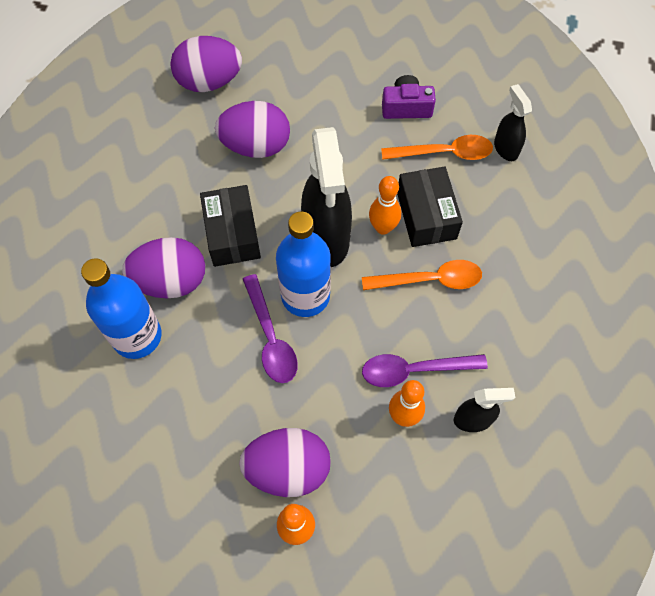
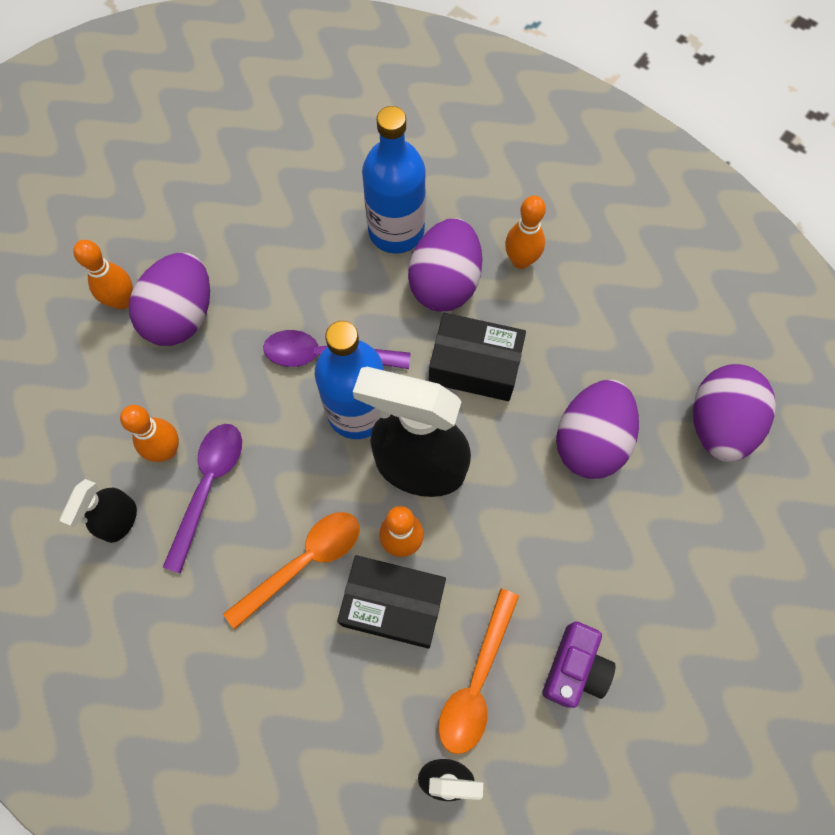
camera: 115 degrees right, 5 degrees up
(129, 237) = (521, 260): none -> orange bowling pin
(430, 280) = (304, 562): orange spoon -> orange spoon turned 150 degrees counterclockwise

